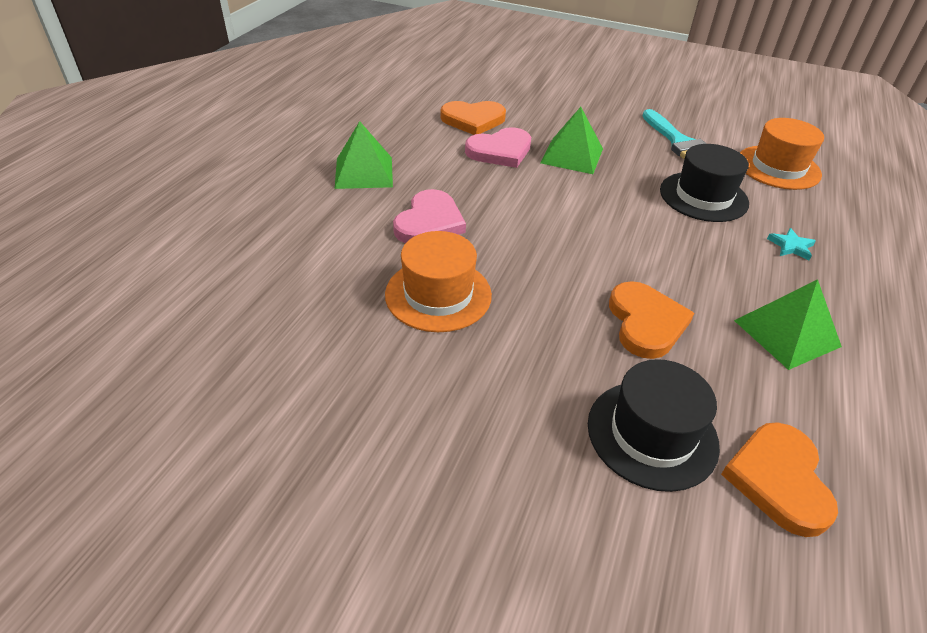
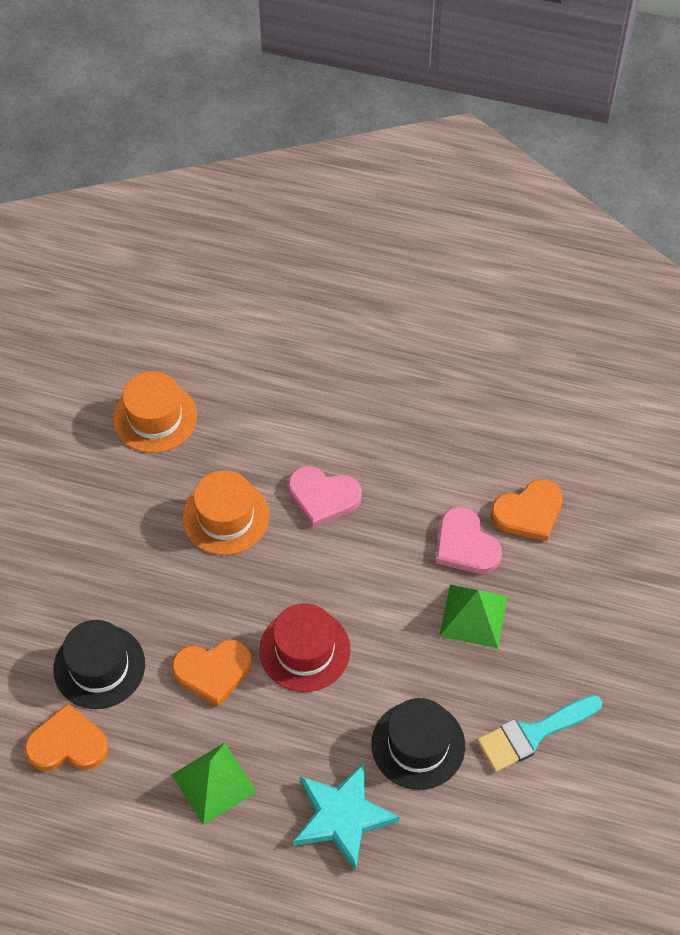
camera: 85 degrees right, 15 degrees up
(364, 172) = (394, 430): green pyramid -> none
(473, 120) = (528, 512): orange heart -> orange heart turned 105 degrees counterclockwise
(612, 252) = (305, 650): none -> red hat
(778, 167) = (501, 839): orange hat -> orange hat (155, 417)
(791, 246) = (342, 816): turquoise star -> turquoise star, size x2.36

